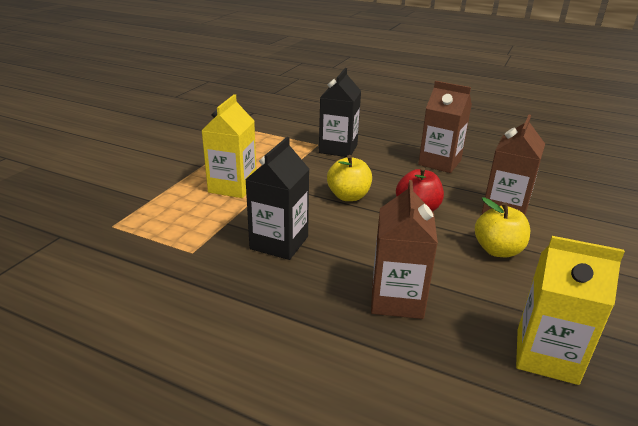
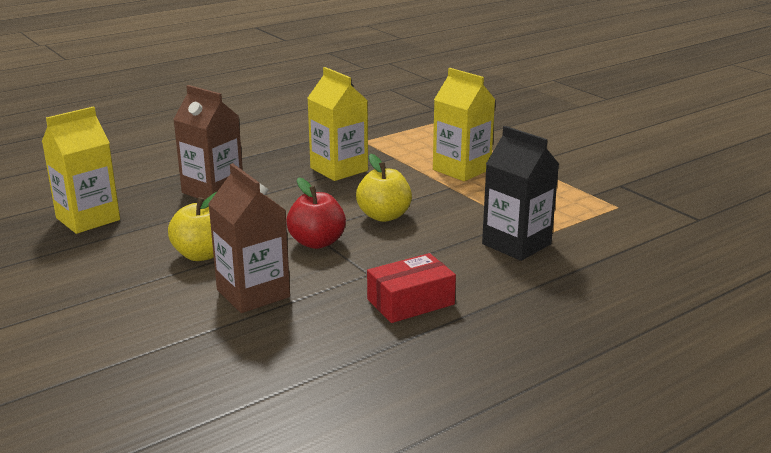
camera: 120 degrees right, 5 degrees down
(279, 243) = (339, 169): black carton -> yellow carton
(439, 162) = (410, 302): brown carton -> red box

